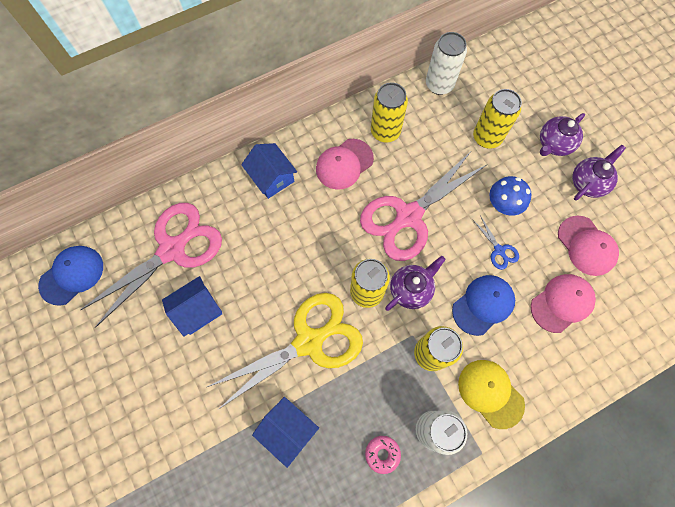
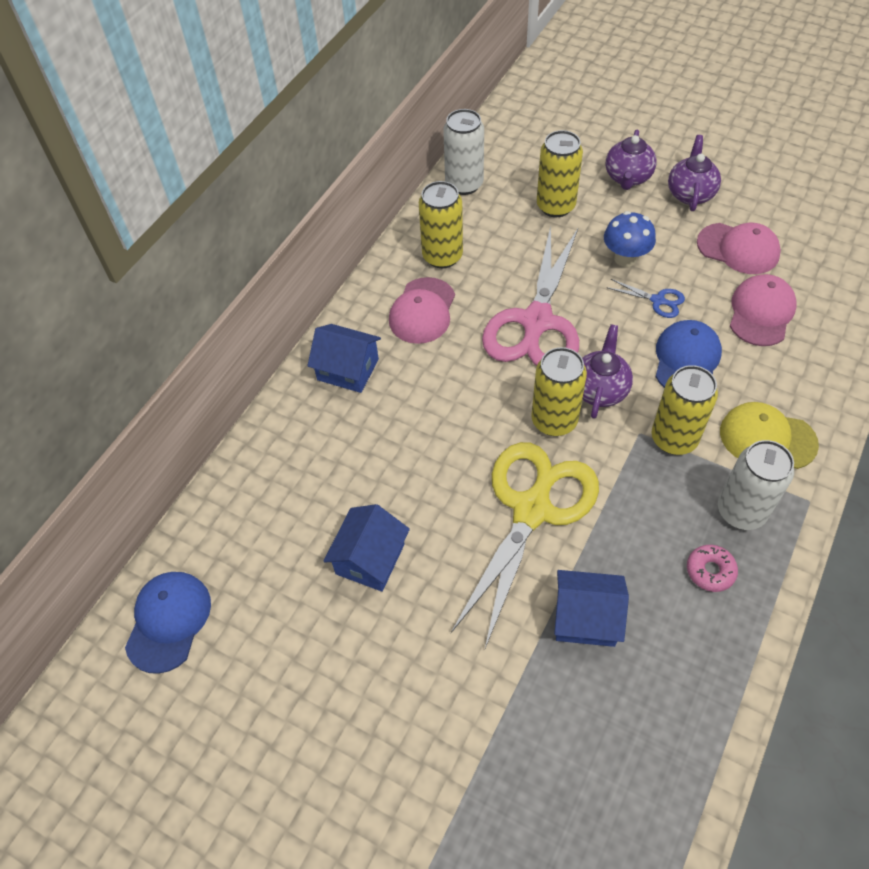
camera: 30 degrees left, 15 degrees down
(172, 249) = (284, 513): pink scissors -> none

